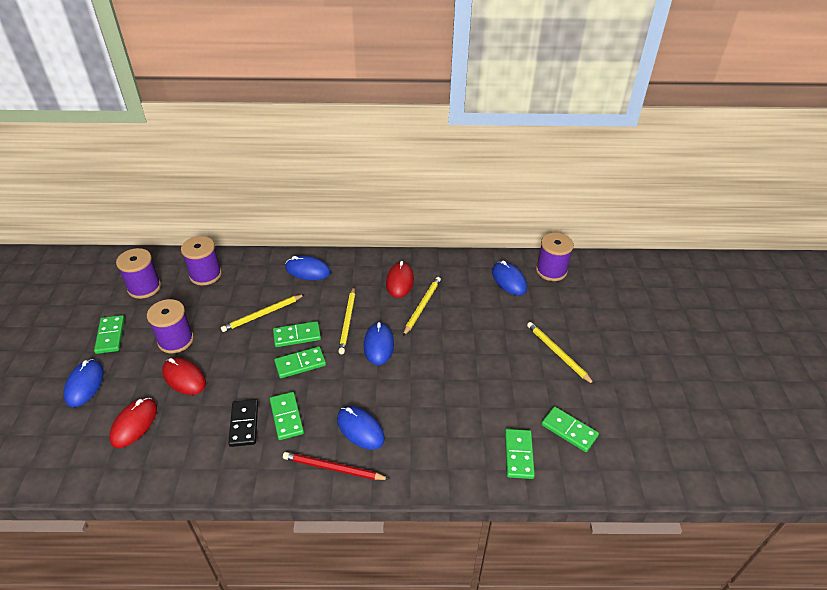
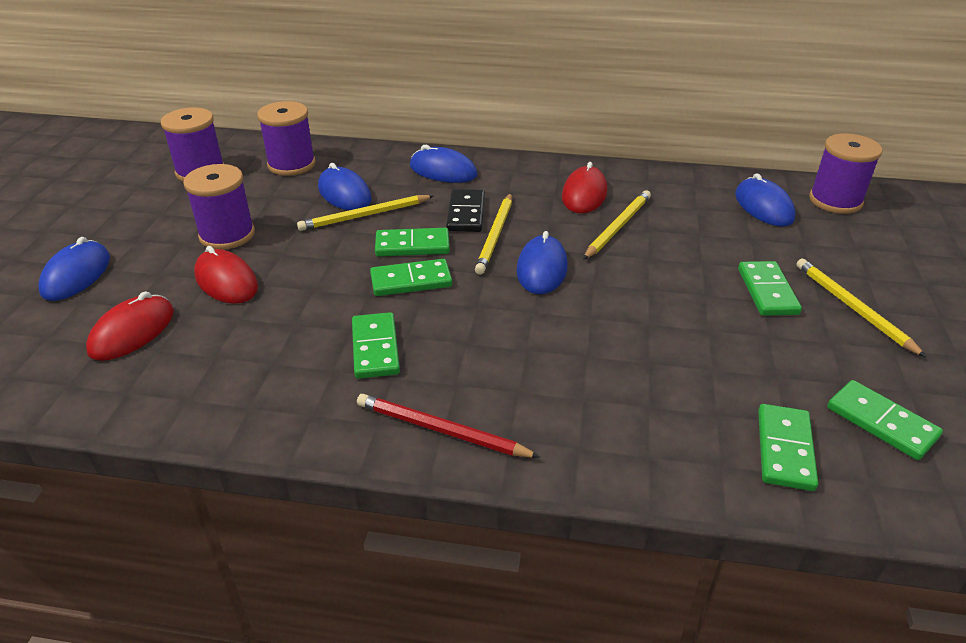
camera: 10 degrees right, 5 degrees down
(110, 336) = (134, 221): green domino -> green domino (767, 291)
(244, 424) = (304, 350): black domino -> black domino (466, 213)
(360, 429) = (497, 378): blue mouse -> blue mouse (344, 194)

